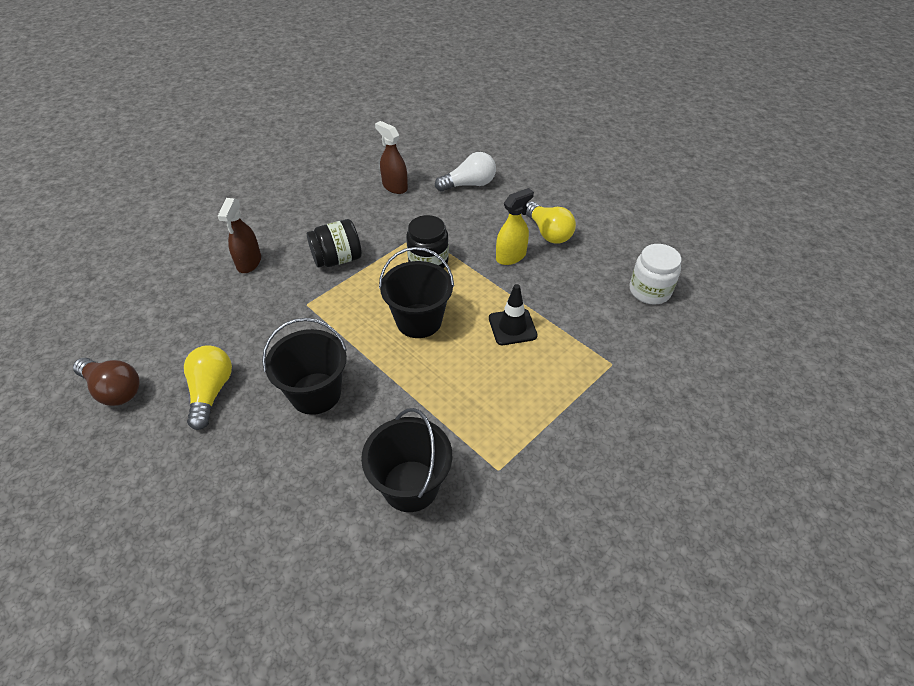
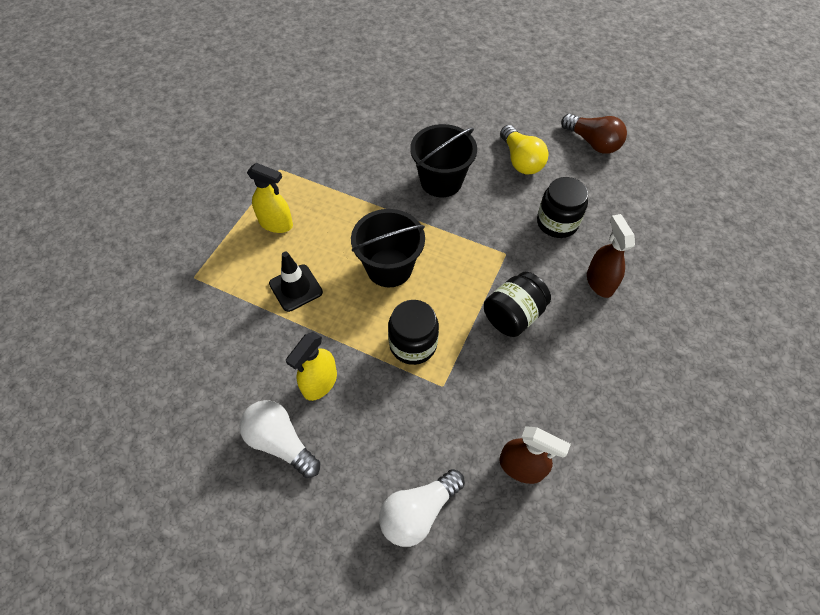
camera: 160 degrees right, 10 degrees up
(114, 390) = (592, 142): brown light bulb -> brown light bulb turned 150 degrees counterclockwise
(237, 317) = (557, 222): none -> black jar
(410, 486) = (338, 144): black bucket -> none
(517, 396) = (276, 223): none -> yellow spray bottle
(548, 232) = (280, 442): yellow light bulb -> white light bulb
(649, 291) = (149, 381): white jar -> none

